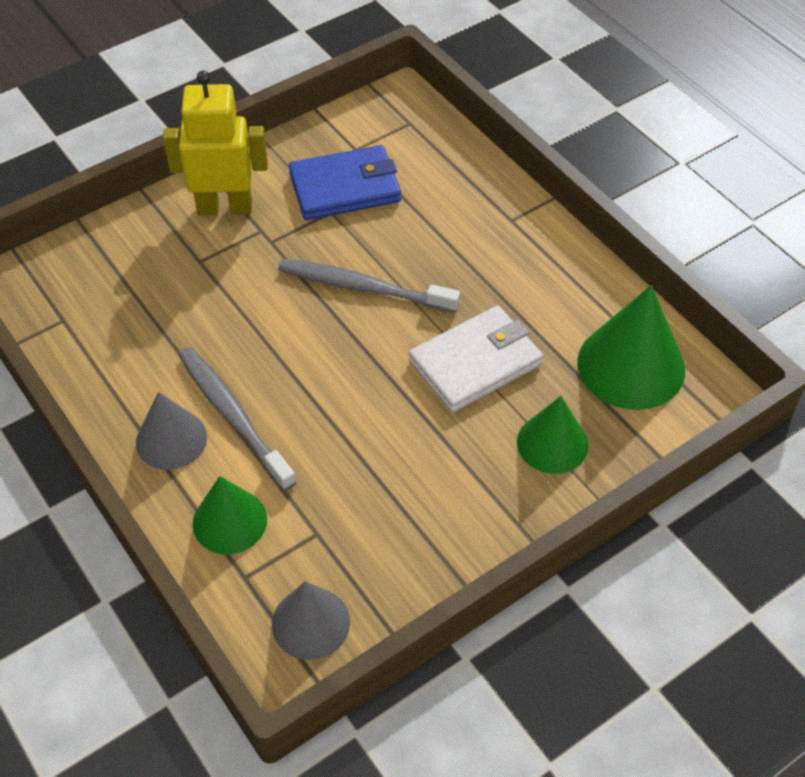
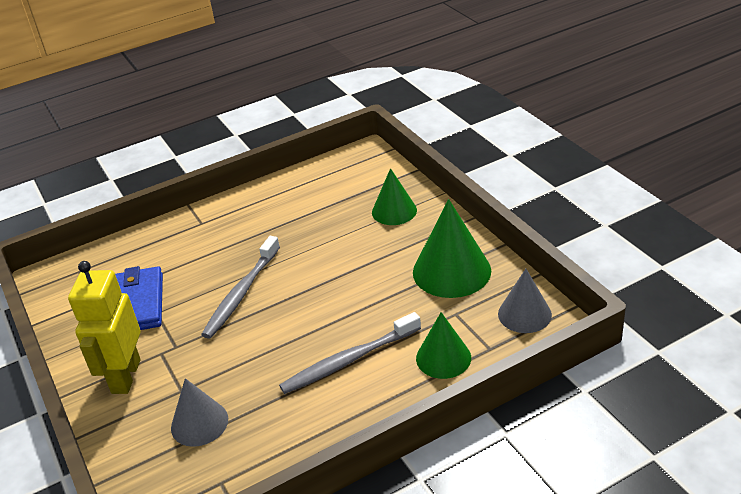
camera: 80 degrees left, 15 degrees down
(171, 439) = (366, 396): grey cone -> grey cone (199, 423)
(475, 363) = (324, 241): white wallet -> none
(631, 366) = (340, 179): green cone -> green cone (451, 271)

